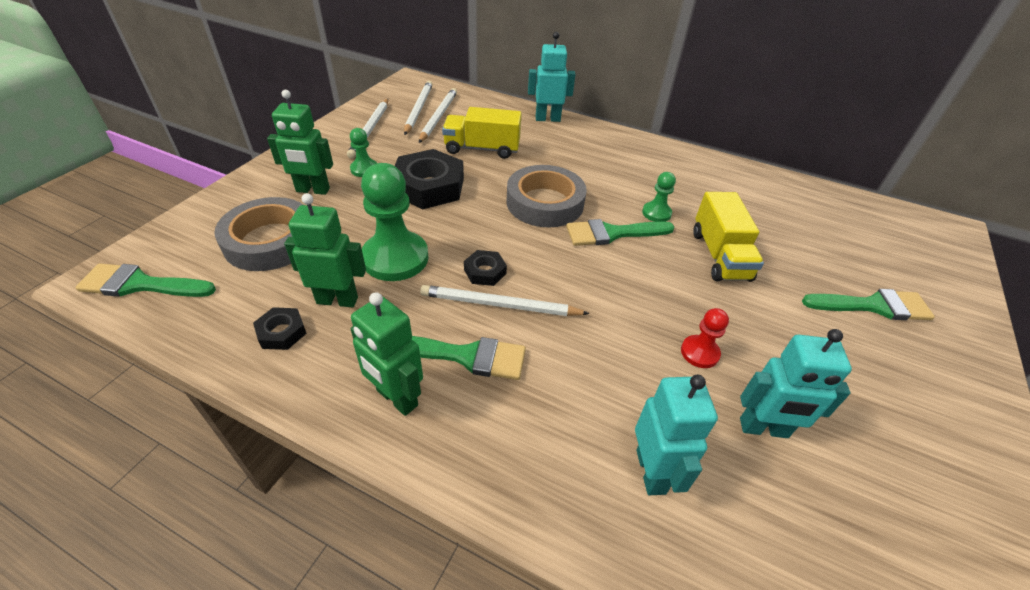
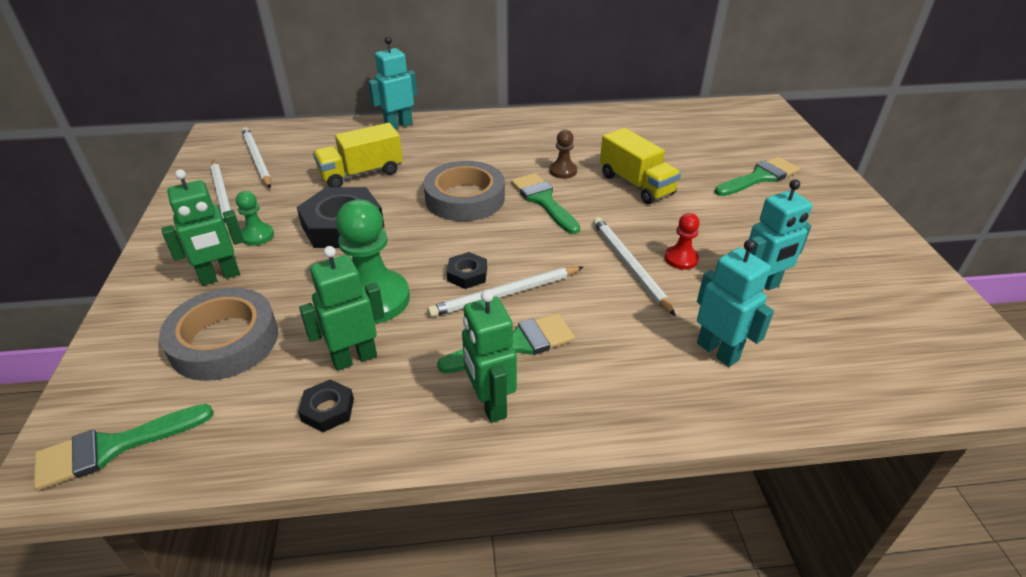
camera: 30 degrees left, 5 degrees down
(396, 398) = (490, 404): green robot -> green robot turned 60 degrees clockwise
(438, 117) = (286, 159): white pencil -> white pencil (629, 265)
(612, 233) = (543, 200): green brush -> green brush turned 105 degrees clockwise
(656, 213) = (563, 171): green pawn -> brown pawn

